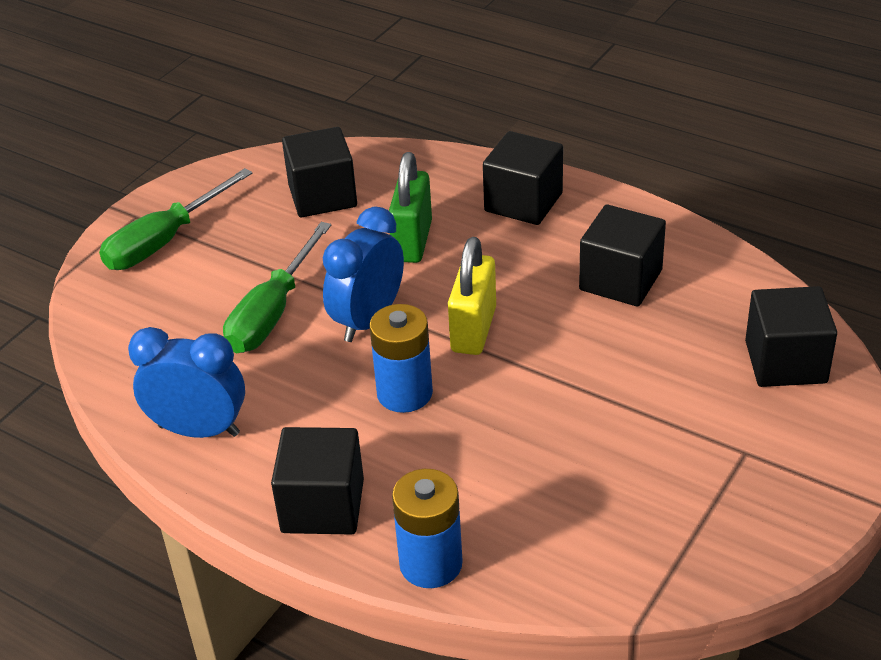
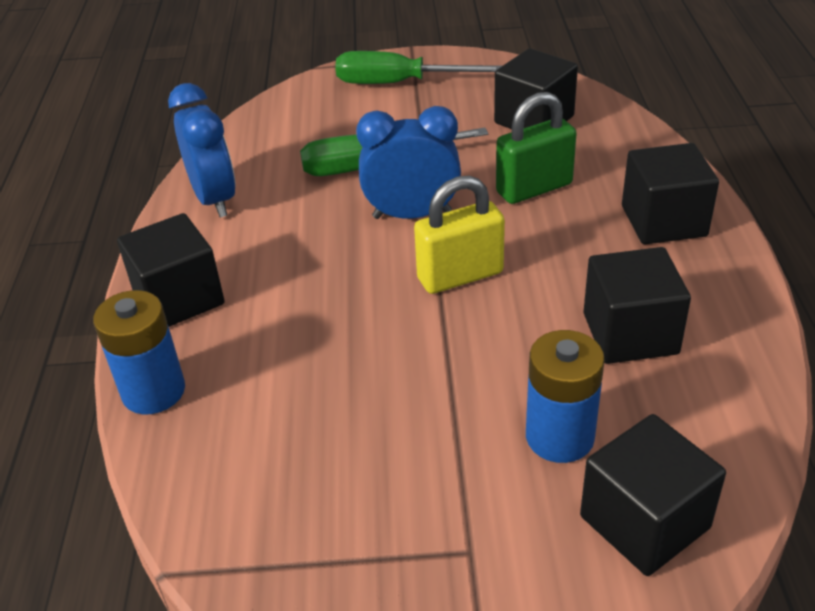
camera: 55 degrees right, 0 degrees up
(404, 393) = (343, 277): blue battery -> blue battery (559, 437)

